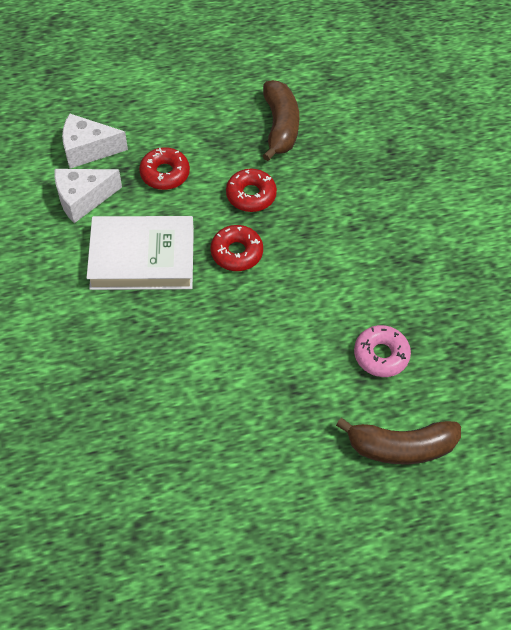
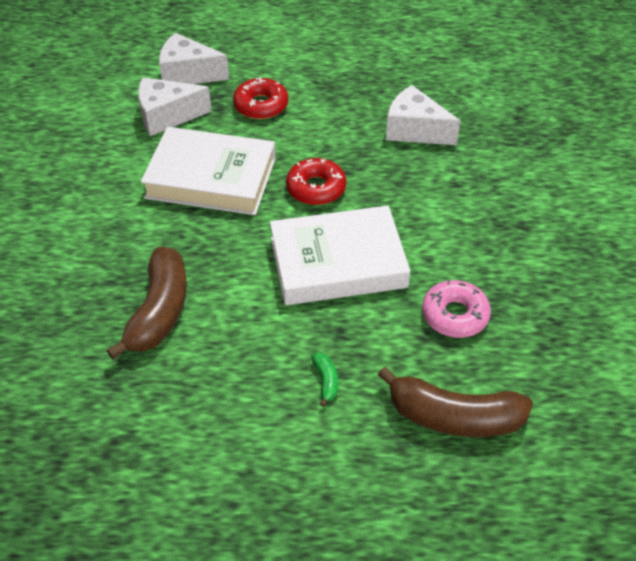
camera: 15 degrees right, 10 degrees down
(251, 195) = (348, 137): red donut -> none
(274, 323) = (338, 263): none -> white book
(280, 126) = (399, 80): brown banana -> brown banana (159, 311)
(293, 435) = (326, 381): none -> green banana
(306, 178) = (415, 130): none -> white cheese

